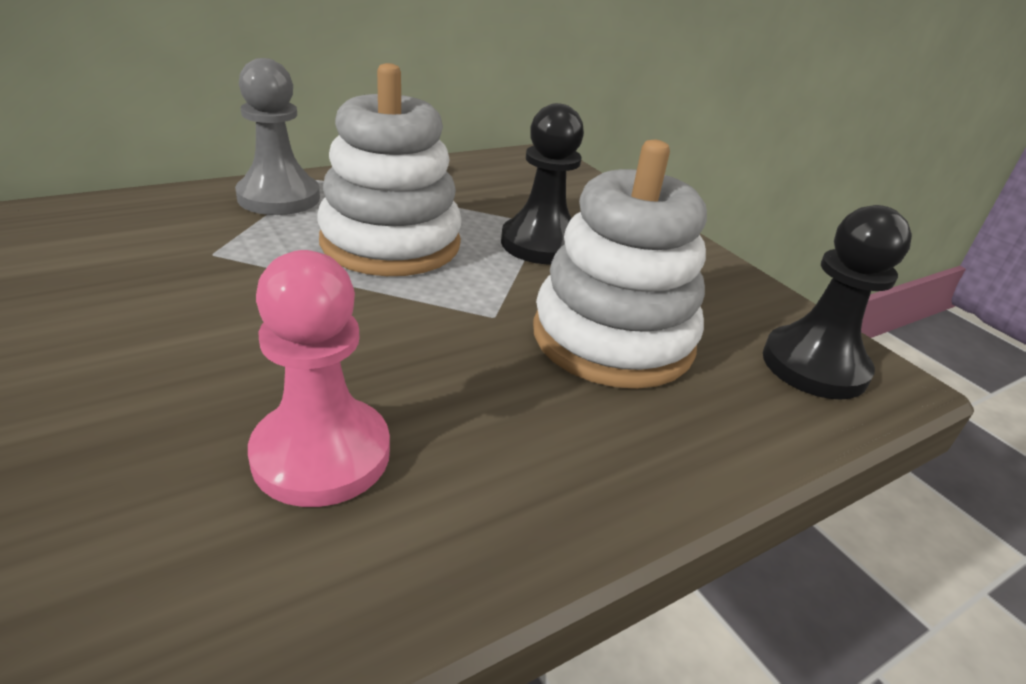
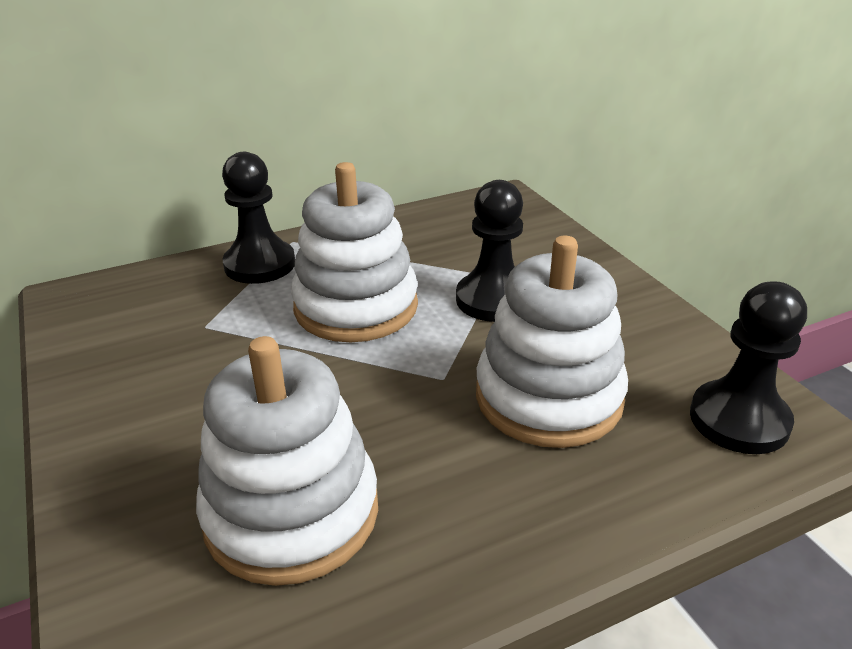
camera: 10 degrees right, 0 degrees up
(279, 198) = (260, 264): grey pawn -> black pawn
(321, 454) = (292, 513): pink pawn -> white stacking toy

